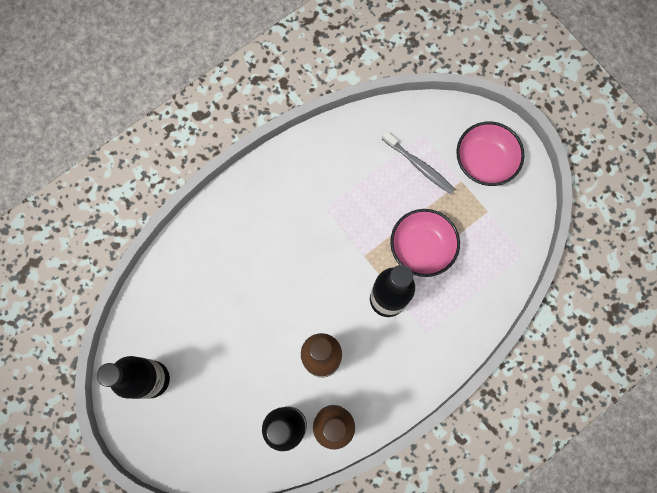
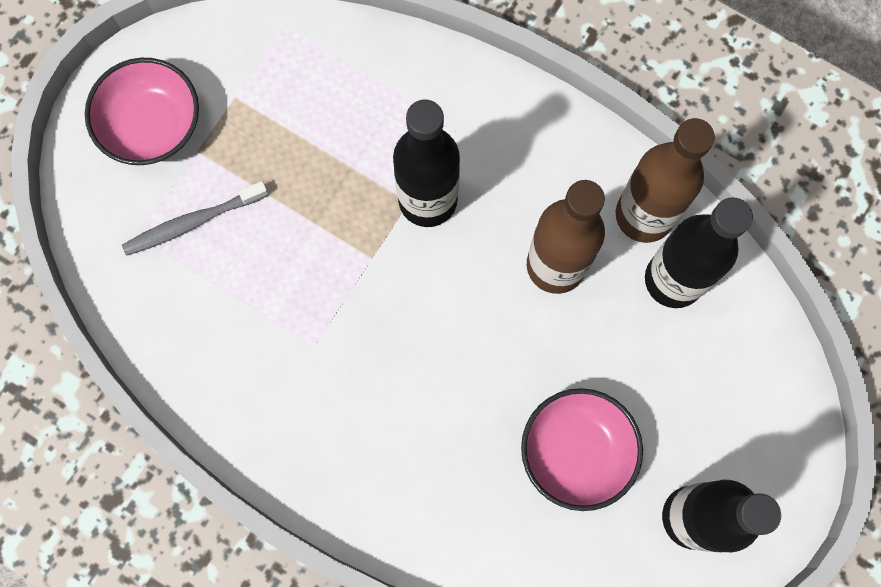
camera: 110 degrees left, 0 degrees up
(419, 166) = (193, 222): grey toothbrush -> grey toothbrush turned 135 degrees counterclockwise
(422, 247) = (327, 175): pink bowl -> pink bowl (576, 452)

